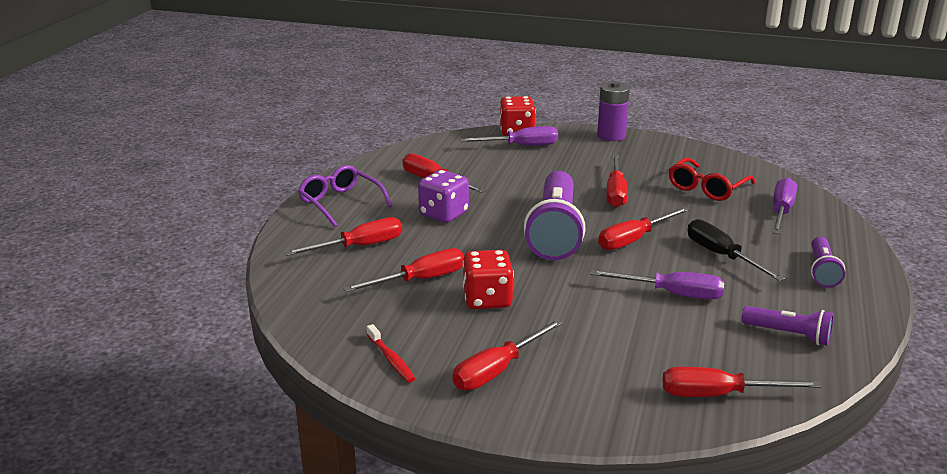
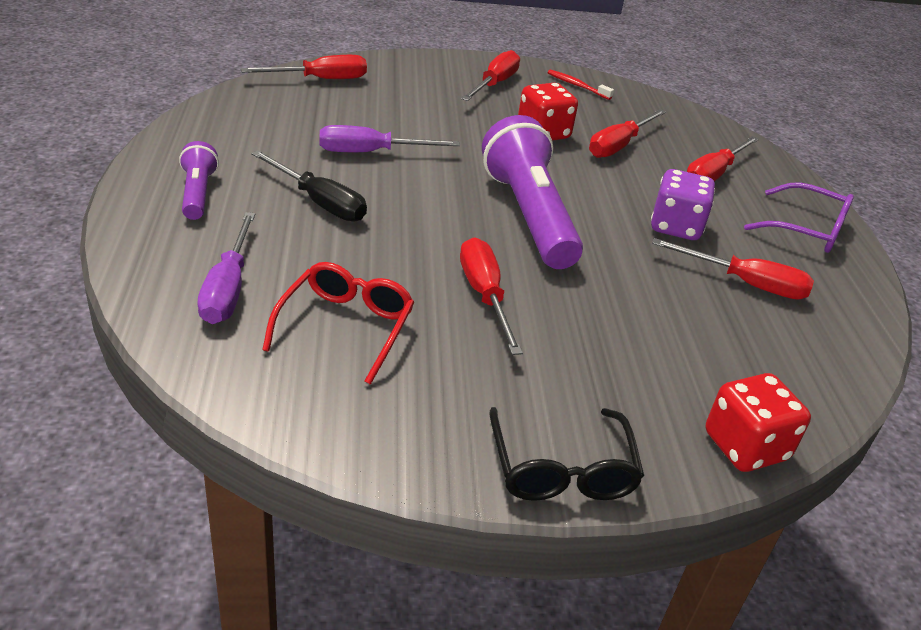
camera: 155 degrees right, 10 degrees up
(521, 146) = (701, 398): purple screwdriver -> none
(611, 136) = (562, 471): purple battery -> black glasses
(633, 240) = (430, 214): red screwdriver -> none
(788, 334) = (255, 124): purple flashlight -> none

